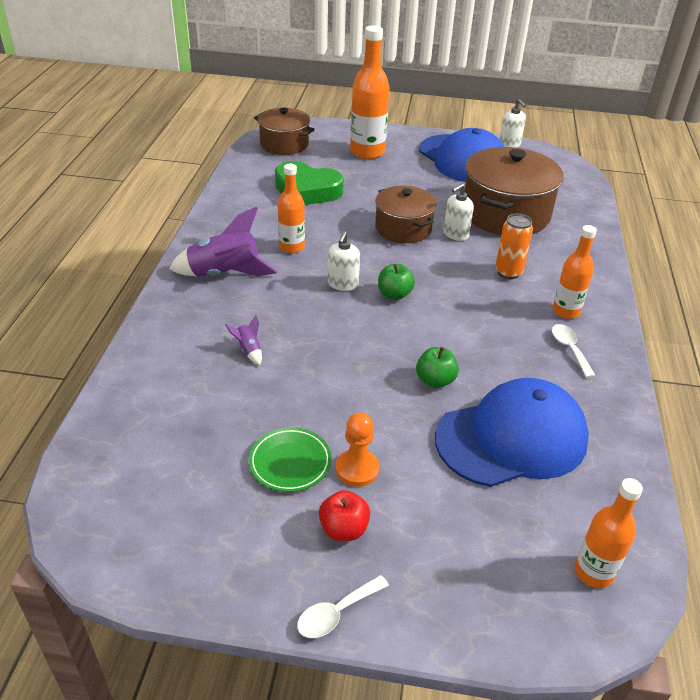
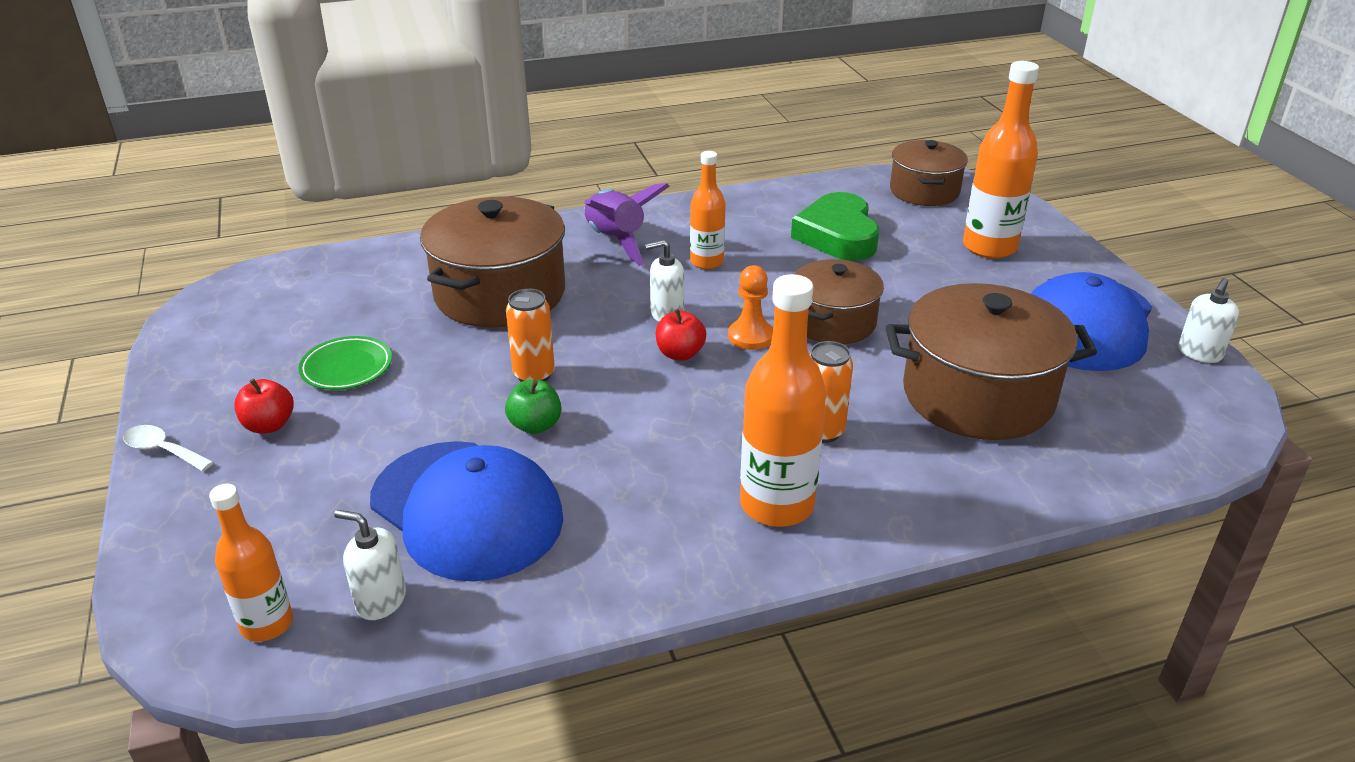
camera: 65 degrees right, 5 degrees down
(248, 350) = (500, 294): purple rocket -> brown pot
(357, 469) = (357, 410): orange pawn -> orange pawn (750, 336)
(373, 364) = (534, 375): none -> orange can
(394, 294) = (680, 354): green apple -> red apple
(455, 234) = (868, 365): white soap dispenser -> white soap dispenser (381, 600)
(566, 311) = (777, 505): orange bottle -> orange bottle, size x1.63
(569, 349) = (687, 525): white spoon -> none

